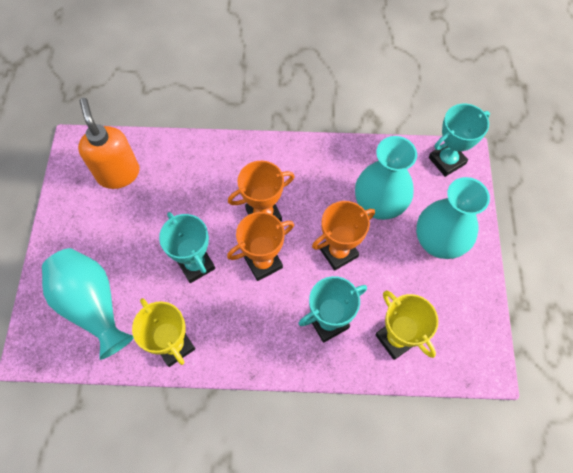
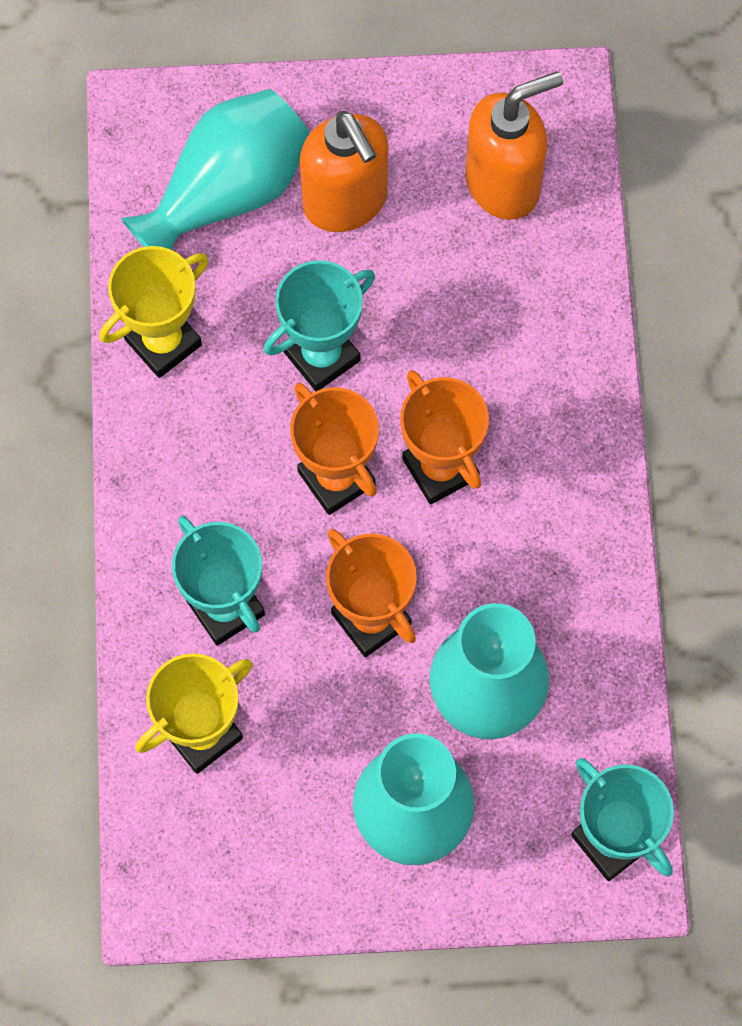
camera: 85 degrees right, 5 degrees up
(112, 246) = (346, 202): none -> orange soap dispenser

